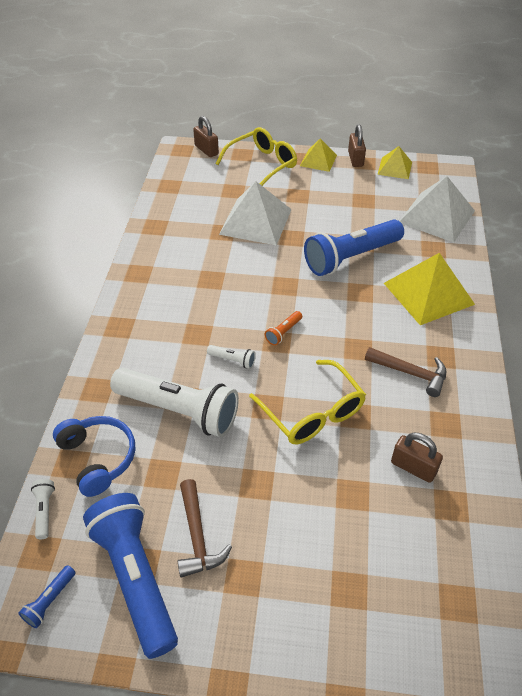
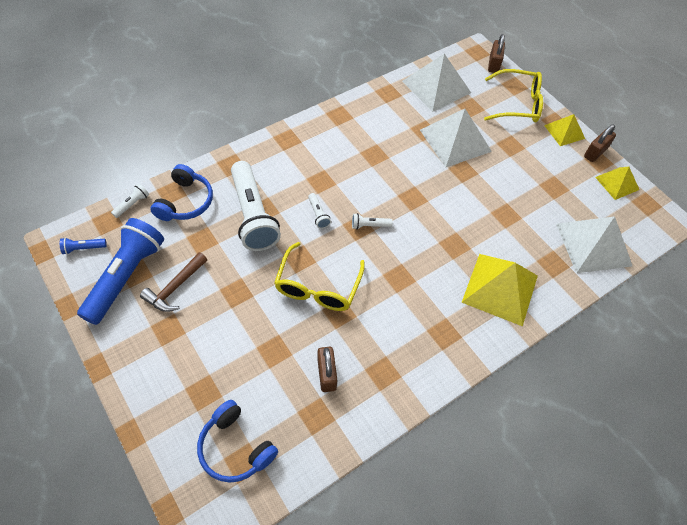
camera: 45 degrees right, 10 degrees up
(186, 195) = (436, 86): none -> white pyramid
(283, 332) = (369, 225): orange flashlight -> white flashlight
(351, 257) = (483, 218): blue flashlight -> none
(411, 373) = (408, 324): brown hammer -> none
(436, 599) = (235, 447): none -> blue headphones

